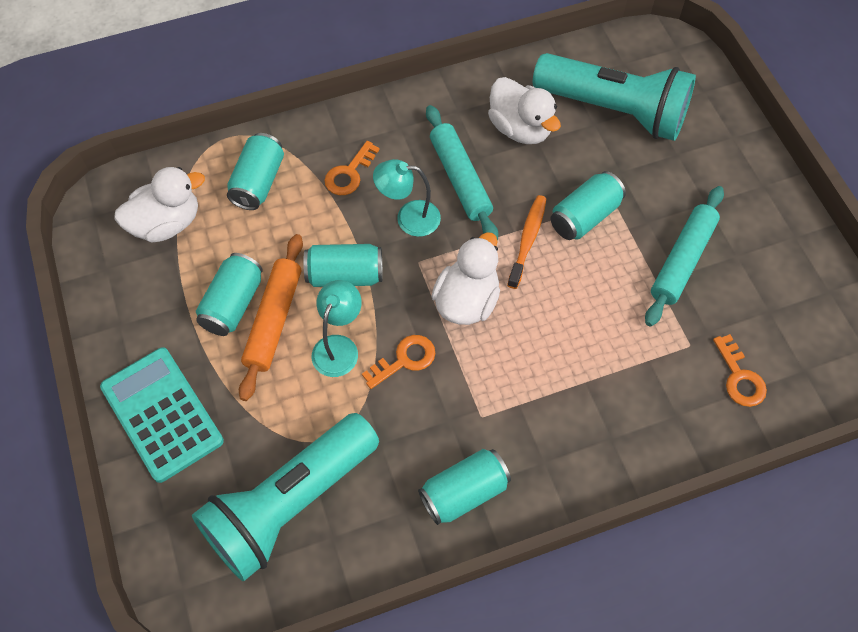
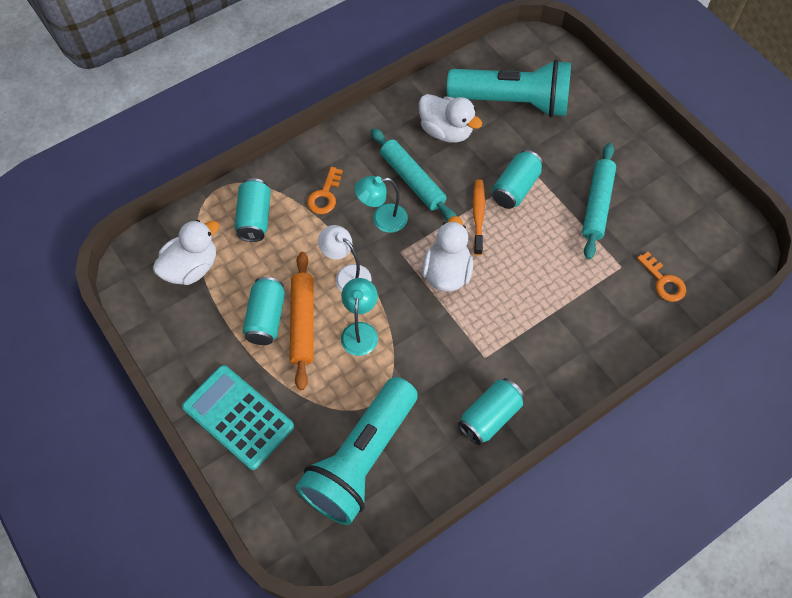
camera: 15 degrees left, 0 degrees up
(345, 275) = (347, 275): turquoise can -> white lamp
(404, 360) = (413, 329): orange key -> none

